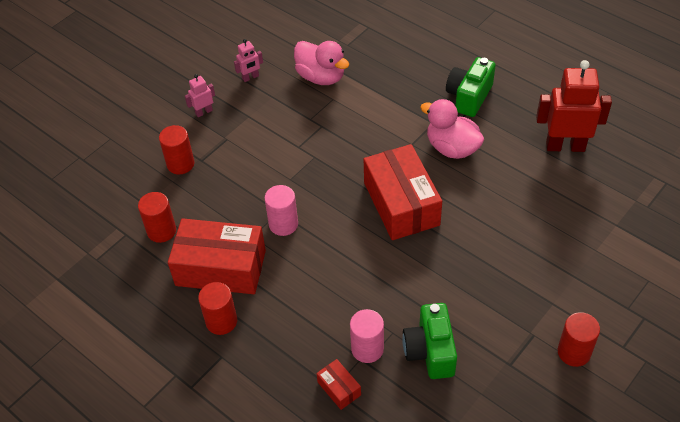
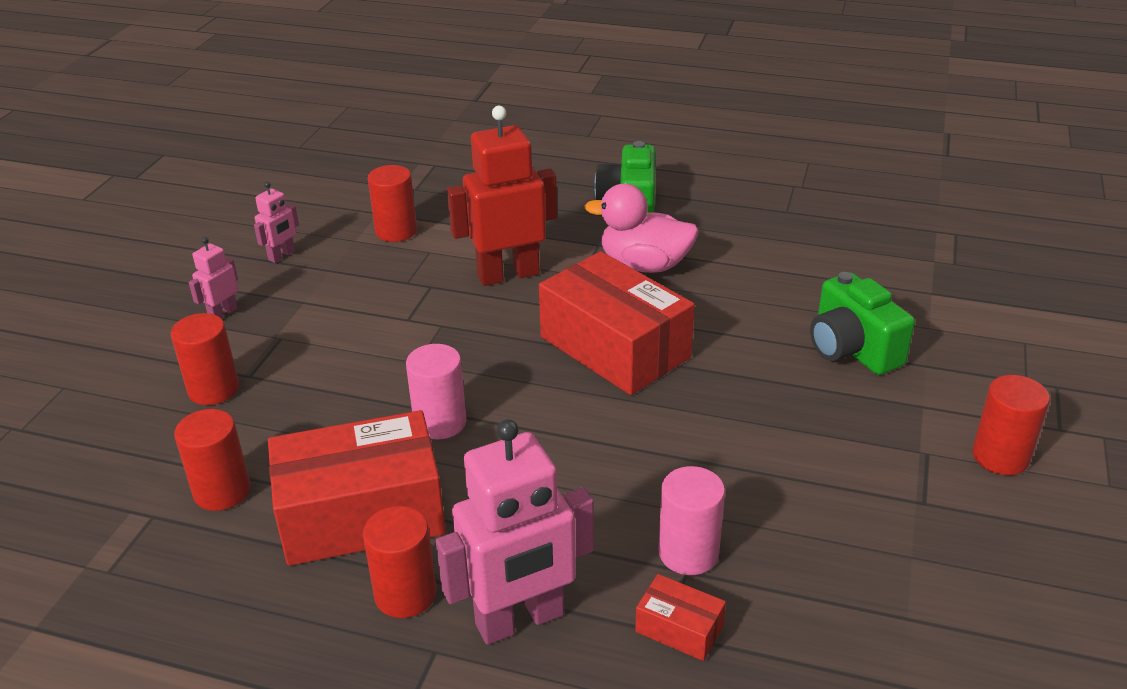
camera: 25 degrees left, 15 degrees down
(267, 355) = (520, 620): none -> pink robot
(321, 77) = (396, 231): pink duck -> red cylinder
(430, 351) = (791, 523): green camera -> green camera (852, 349)
(565, 146) = (797, 227): red robot -> red robot (508, 274)

